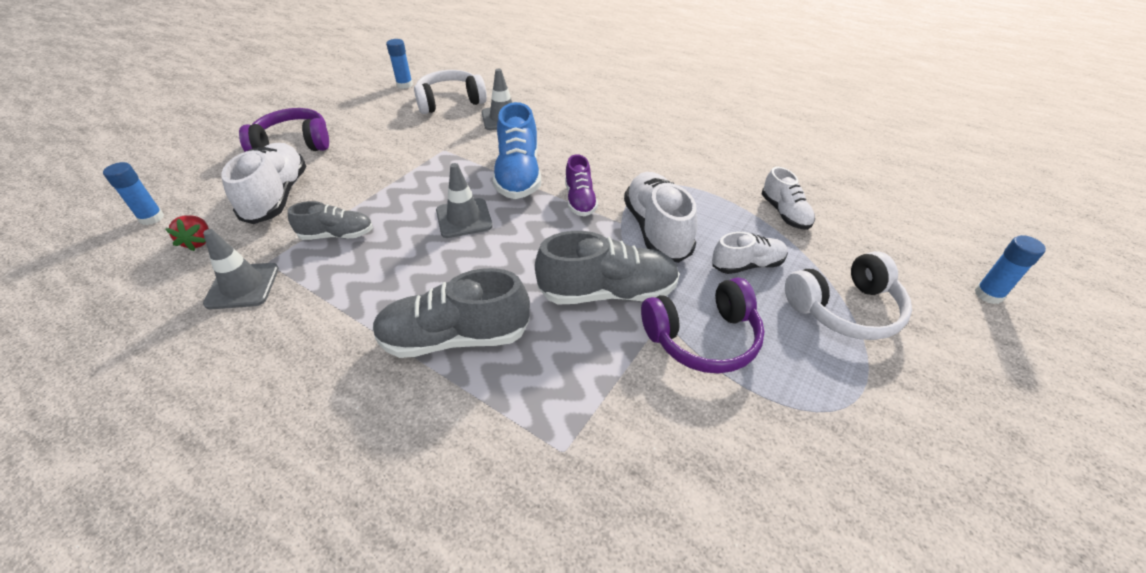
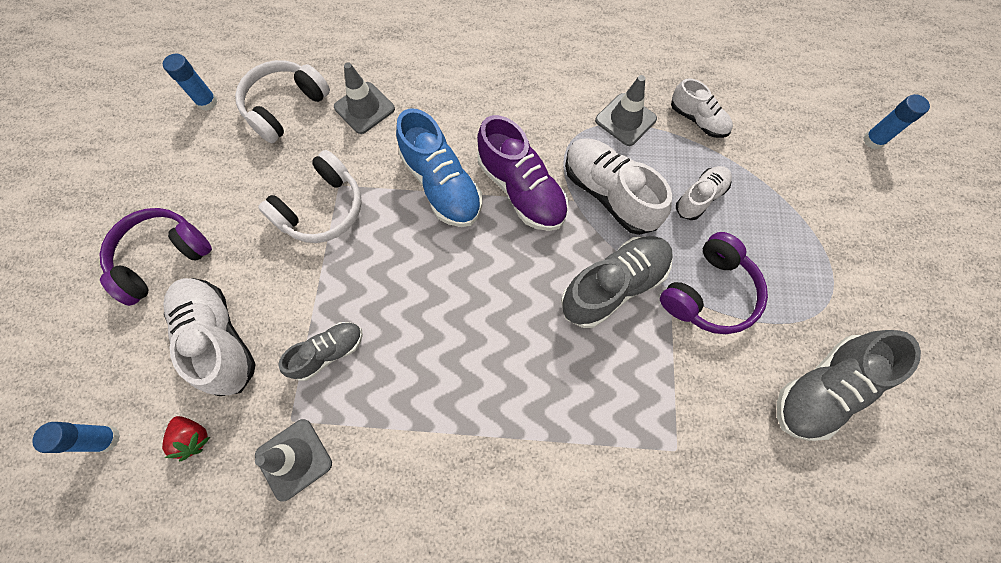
camera: 30 degrees left, 25 degrees up
(455, 337) = (528, 401): grey shoe -> grey shoe (822, 389)
(464, 218) = (433, 268): grey traffic cone -> grey traffic cone (625, 120)
(580, 200) = (521, 190): purple shoe -> purple shoe, size x1.67
(844, 309) = (789, 208): white headphones -> white headphones (322, 209)

